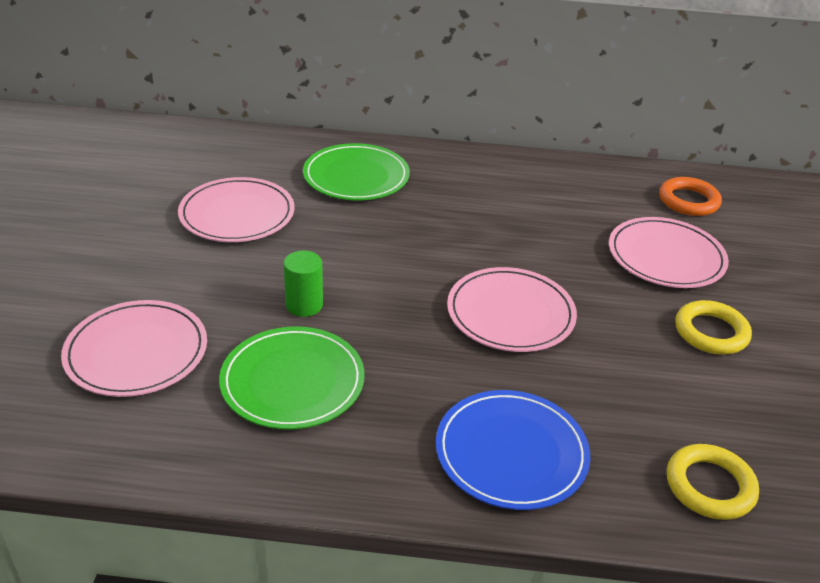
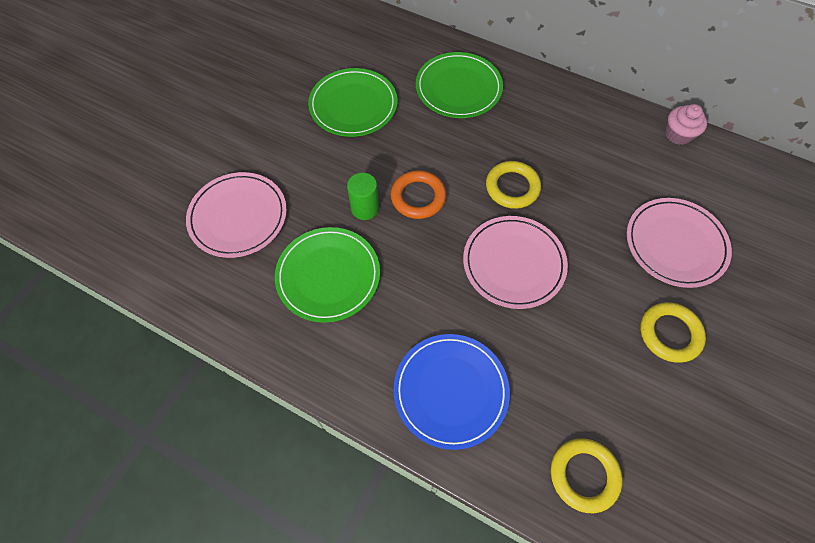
camera: 25 degrees right, 25 degrees up
(237, 214) = (353, 105): pink plate -> green plate
(468, 248) = (512, 187): none -> yellow ring
(610, 170) = (678, 134): none -> pink cupcake
(688, 201) = (732, 188): orange ring -> orange ring (418, 197)

